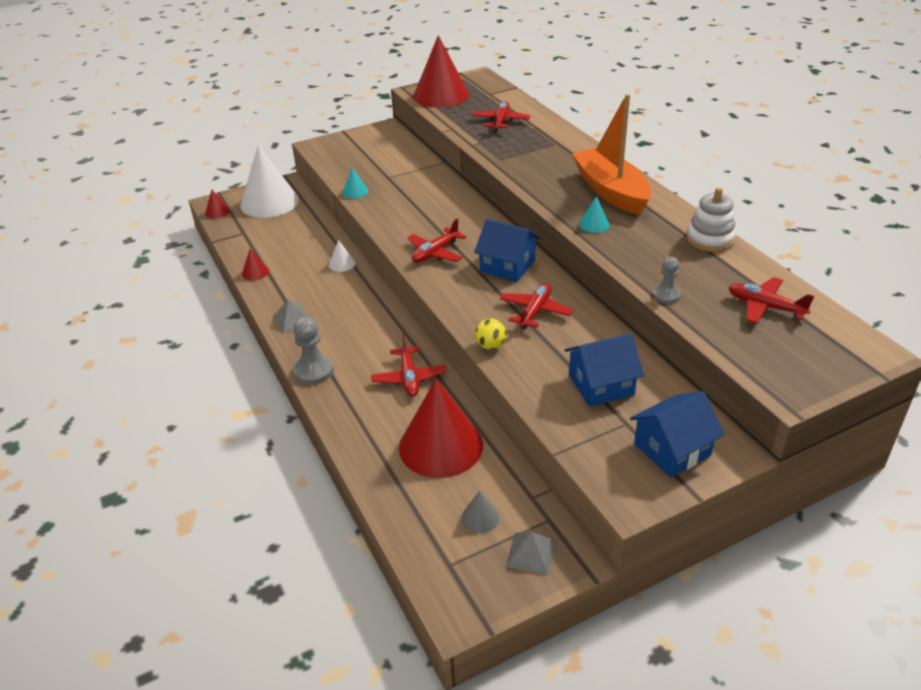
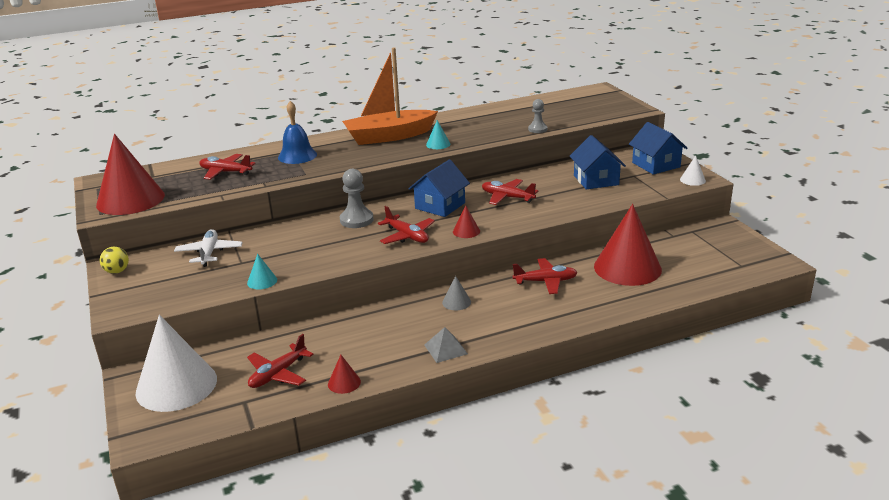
camera: 85 degrees left, 10 degrees down
(217, 212) = (172, 432): red cone -> red cone (466, 231)
(313, 371) = (532, 331): grey pawn -> grey pawn (356, 220)
(342, 264) = (351, 323): white cone -> white cone (692, 180)
(405, 160) = (209, 253): none -> white plane
(480, 517) = (696, 254): grey cone -> grey cone (456, 302)
(490, 346) = (550, 215): yellow ball -> yellow ball (117, 271)
(531, 553) = (722, 238): grey pyramid -> none
(545, 148) = (297, 156): none -> blue bell
(710, 239) = (471, 113): white stacking toy -> none
(765, 307) = (553, 107): red plane -> red plane (278, 374)

